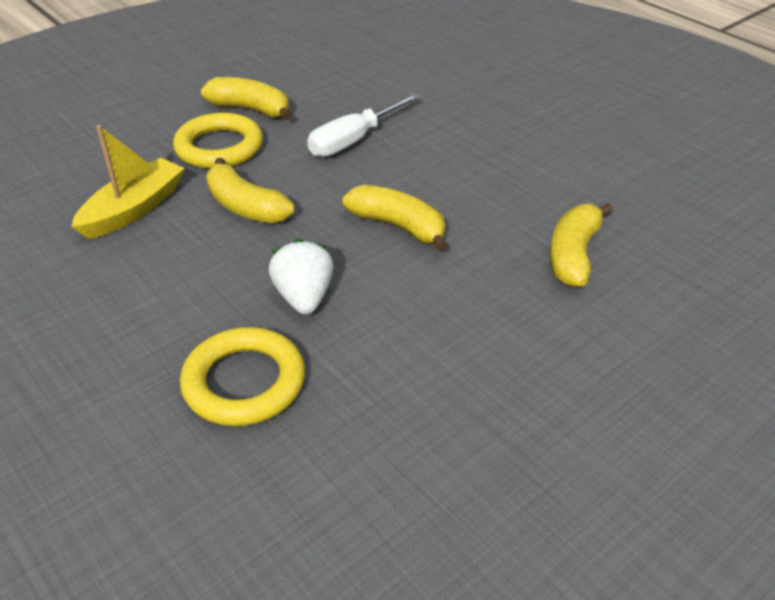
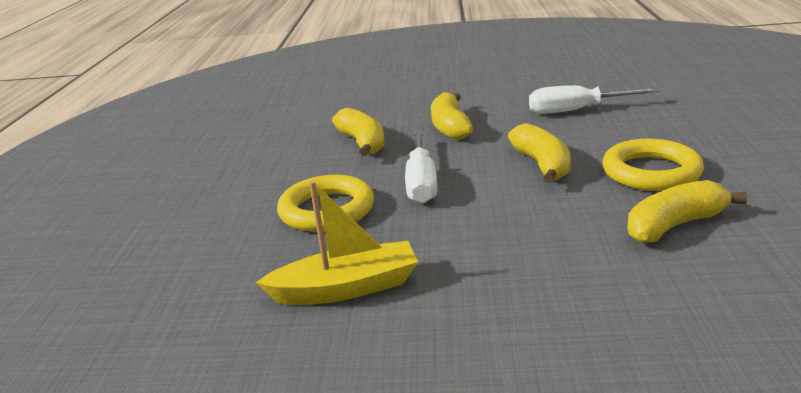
camera: 45 degrees right, 15 degrees down
(134, 209) = (383, 112): yellow boat -> yellow boat (346, 288)
(219, 147) = (475, 94): yellow ring -> yellow ring (651, 172)
(250, 109) = (524, 79): yellow banana -> yellow banana (362, 143)
(304, 297) = (421, 182): white strawberry -> white screwdriver

